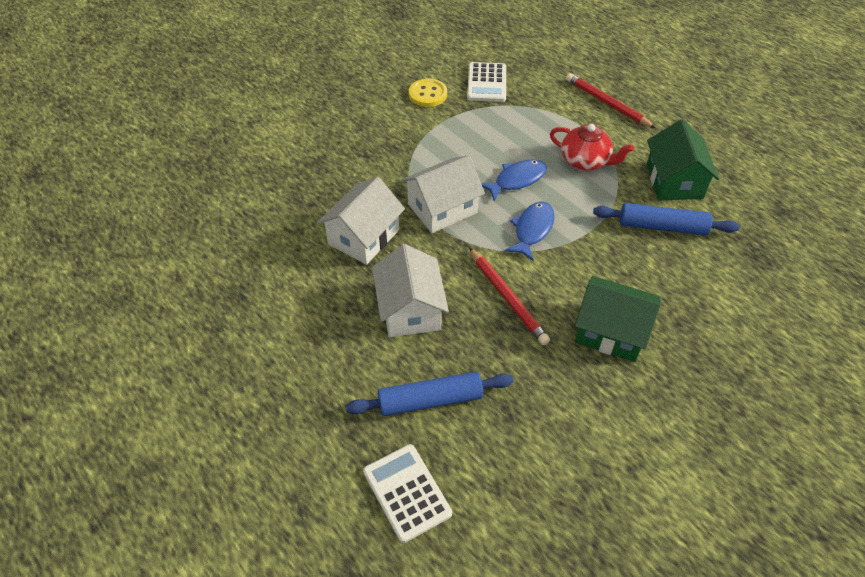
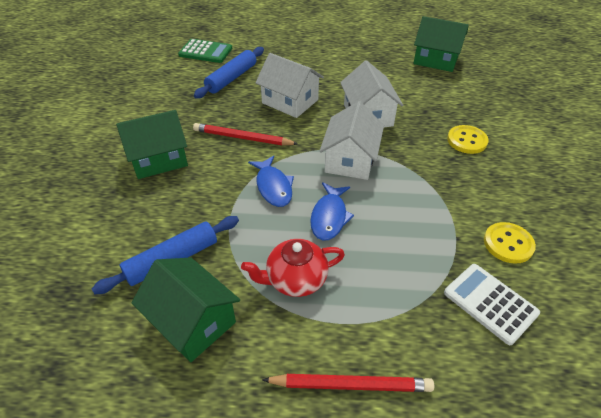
camera: 135 degrees right, 5 degrees down
(189, 248) = (436, 60): none -> green house
(329, 159) = (467, 141): none -> yellow button
(407, 492) = (205, 52): white calculator -> green calculator

